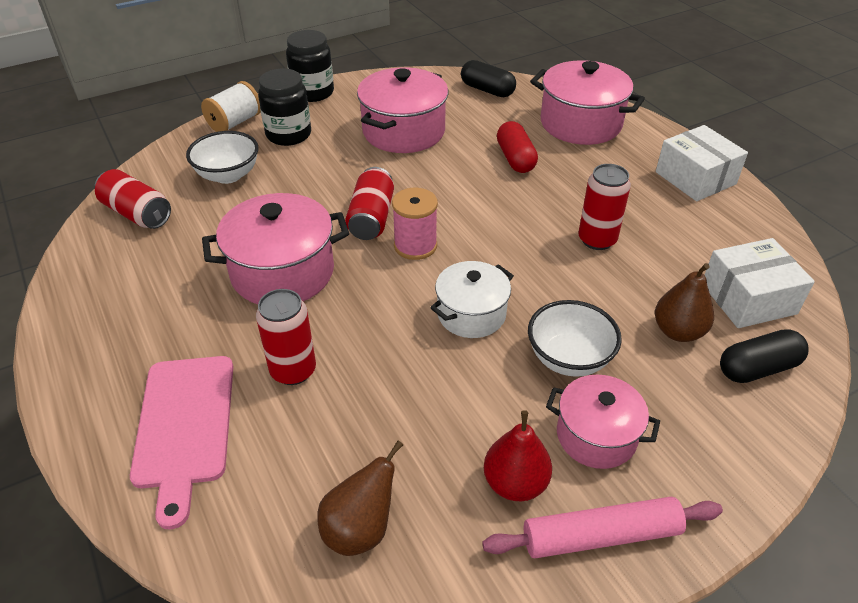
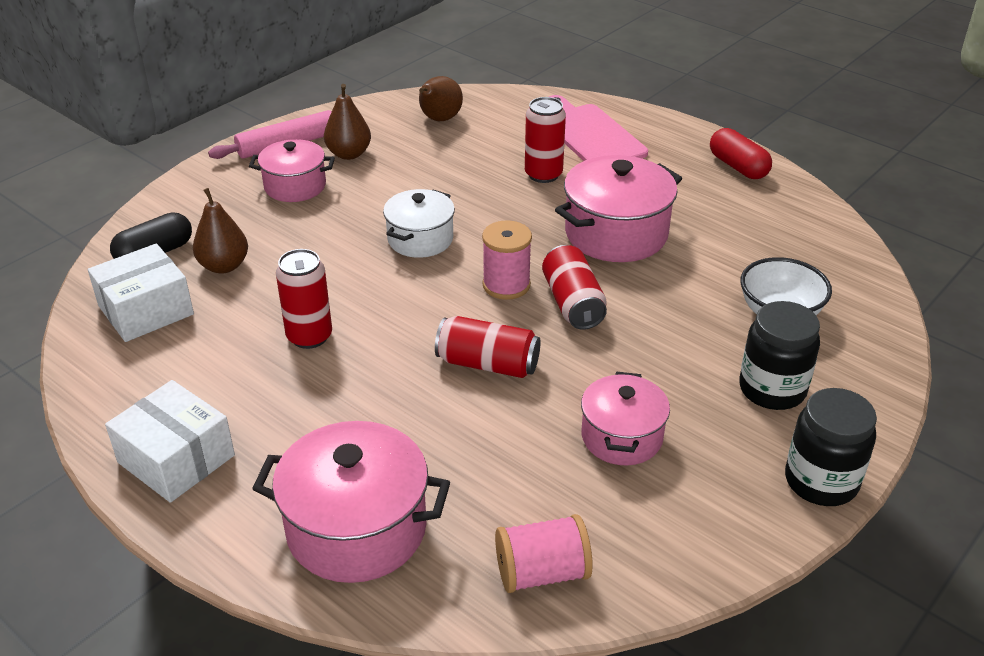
camera: 160 degrees right, 5 degrees down
(137, 213) = (817, 251): red can -> red can (488, 364)
(235, 122) = (864, 391): white spool -> none
(403, 131) = (621, 437): pink pot -> pink pot, size x0.63
(487, 90) = (542, 573): black capsule -> pink spool
(515, 159) = (439, 428): red capsule -> red capsule (738, 167)
(515, 483) = (349, 154): red pear -> brown pear
(569, 358) = (323, 226): white bowl -> none

